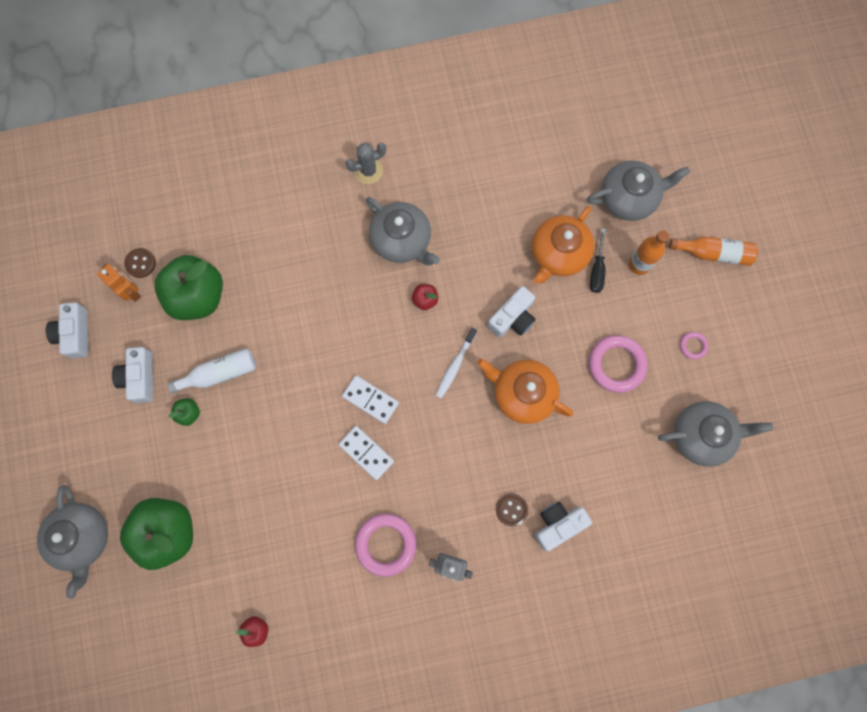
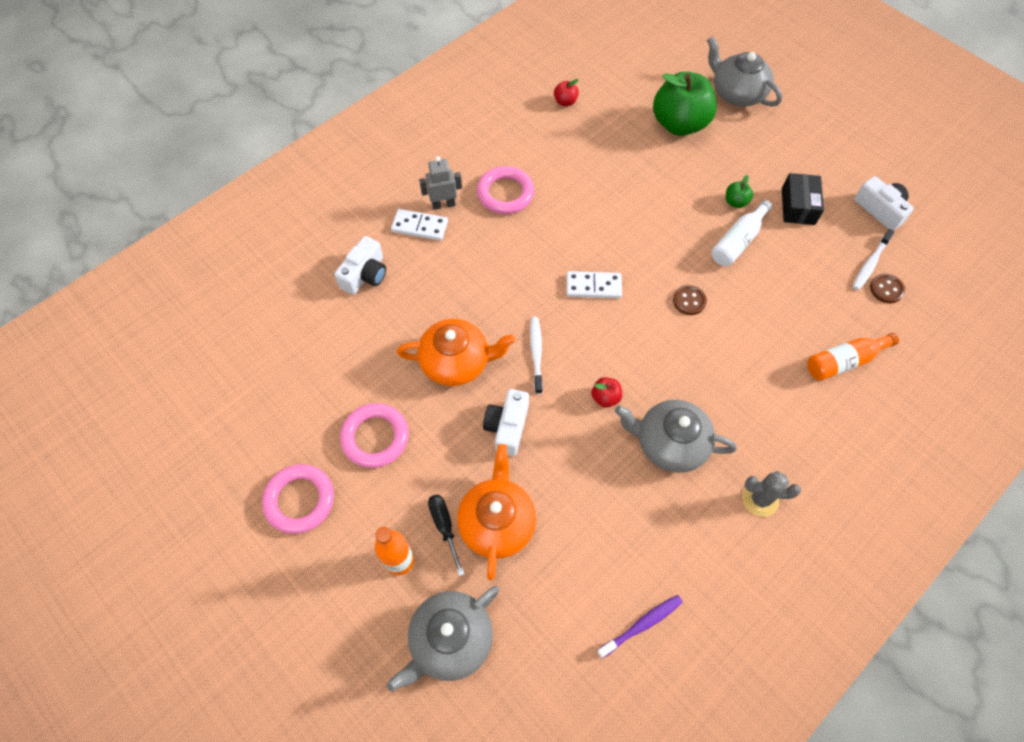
camera: 150 degrees right, 15 degrees down
(131, 291) = (870, 263): orange robot -> white toothbrush
(140, 377) = (798, 206): white camera -> black box
(198, 296) = (812, 289): green apple -> none
(366, 453) = (567, 246): white domino -> white domino (420, 226)
(368, 171) = (760, 499): grey cactus -> grey cactus turned 60 degrees clockwise
(501, 141) = (641, 625): none -> purple toothbrush
(511, 510) = (413, 266): brown button -> brown button (689, 301)
(693, 346) = (300, 500): pink ring -> pink ring, size x2.04
(702, 435) = (256, 415): grey teapot -> none
(713, 253) = (316, 625): orange bottle -> orange bottle (844, 361)

